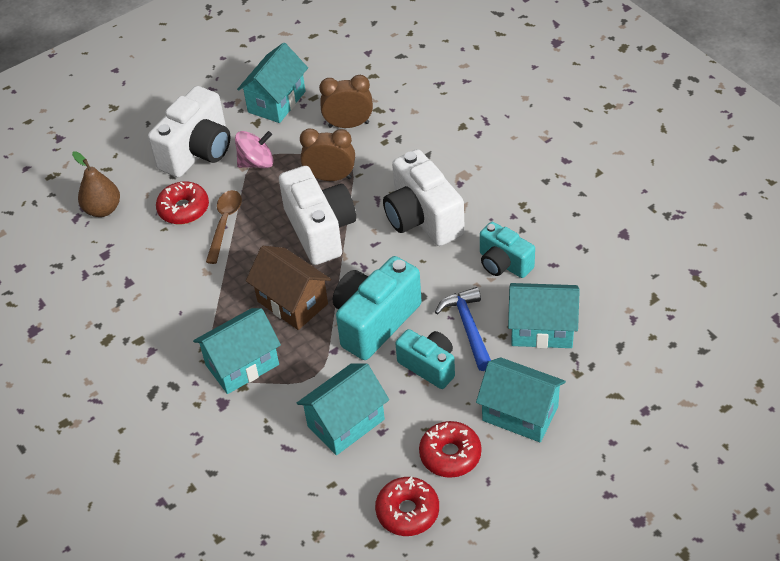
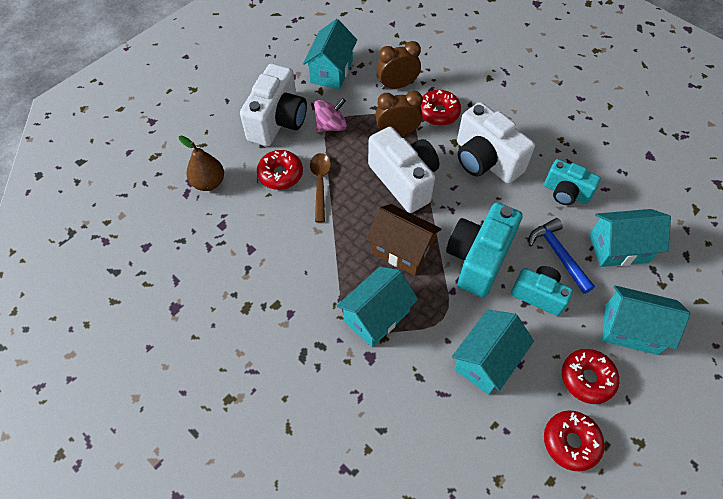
camera: 15 degrees left, 10 degrees up
(386, 160) = (438, 113): none -> red donut

